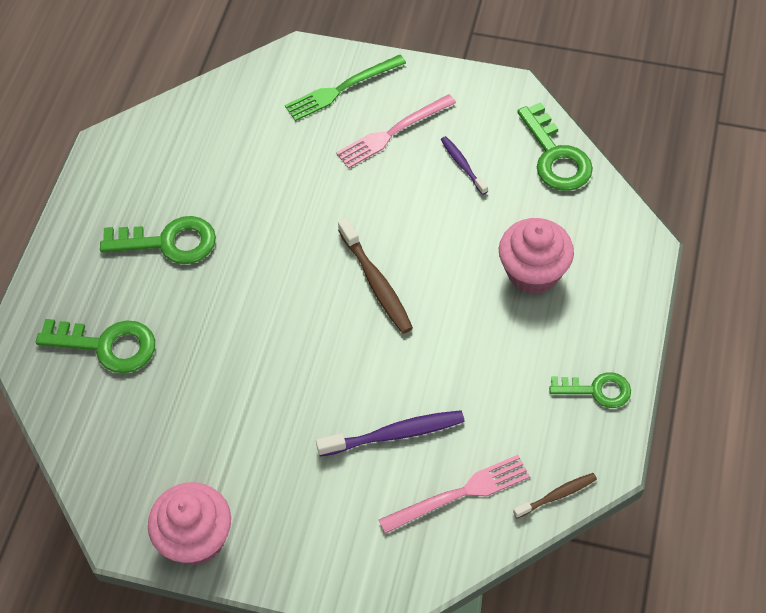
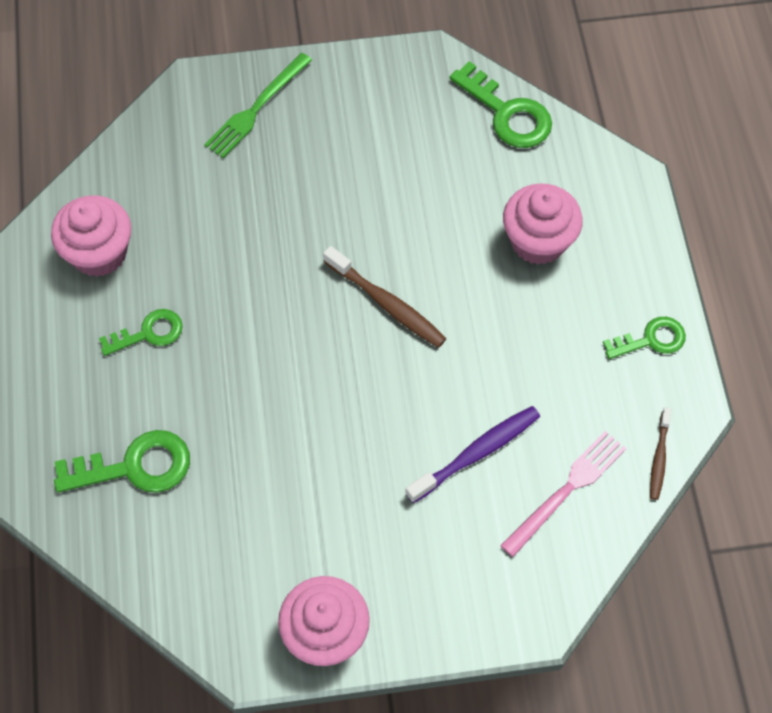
camera: 25 degrees left, 5 degrees up
(160, 166) = (99, 253): none -> pink cupcake
(169, 242) = (149, 333): green key -> green key, size x0.65
(393, 132) = (331, 139): pink fork -> none
(462, 165) = (418, 151): purple toothbrush -> none
(557, 495) = (659, 458): brown toothbrush -> brown toothbrush turned 150 degrees clockwise

